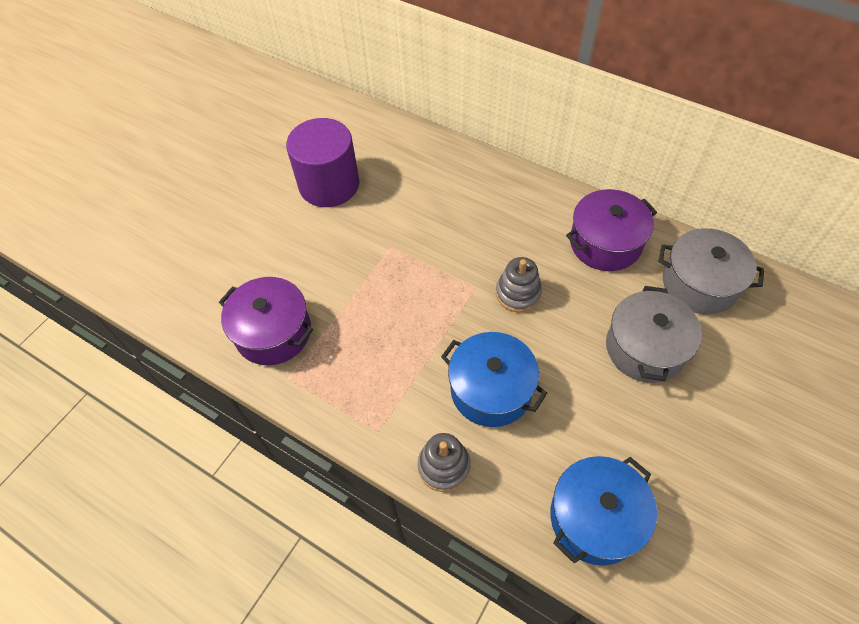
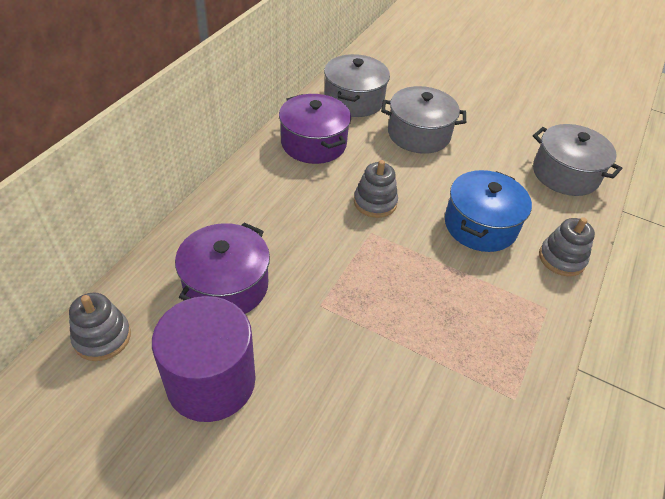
camera: 100 degrees left, 10 degrees down
(273, 332) = (459, 423): purple pot -> purple pot (226, 285)
(370, 126) = (102, 337): none -> grey stacking toy
(595, 518) = (565, 174): blue pot -> grey pot

